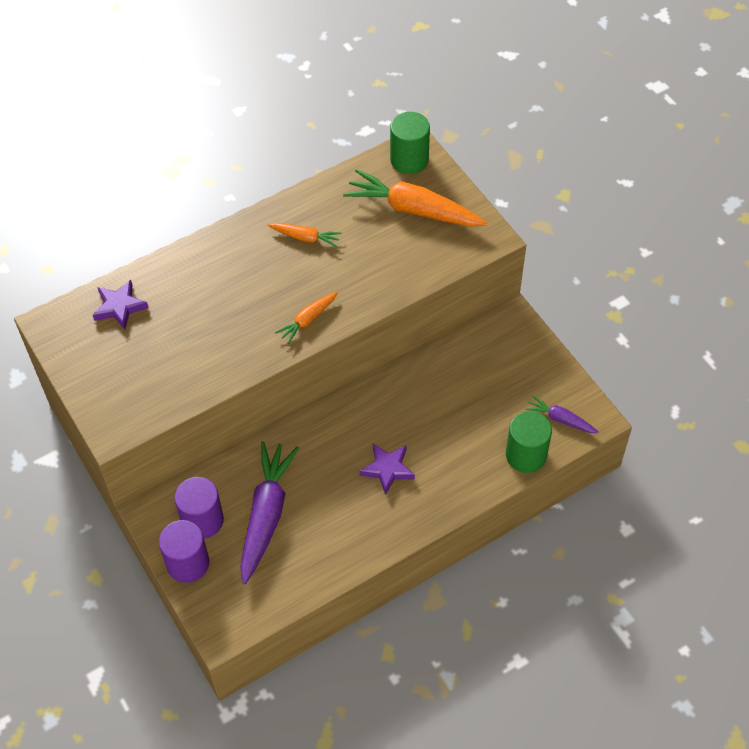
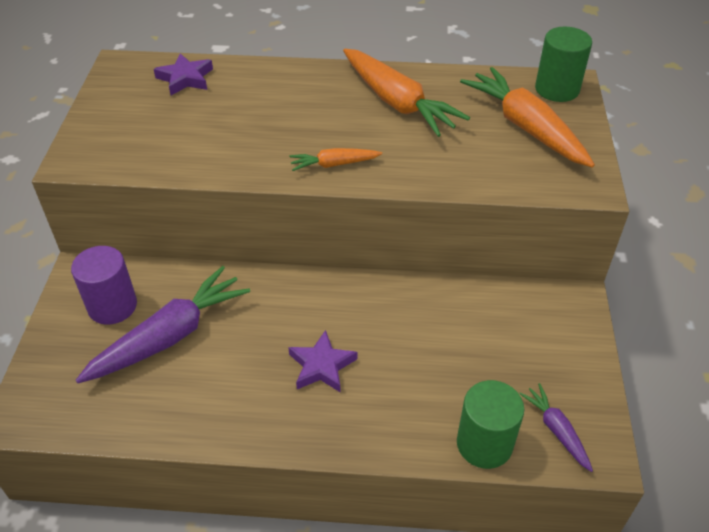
camera: 35 degrees right, 10 degrees down
(188, 563) = (61, 335): purple cylinder -> none
(305, 237) = (398, 103): orange carrot -> orange carrot, size x1.98

